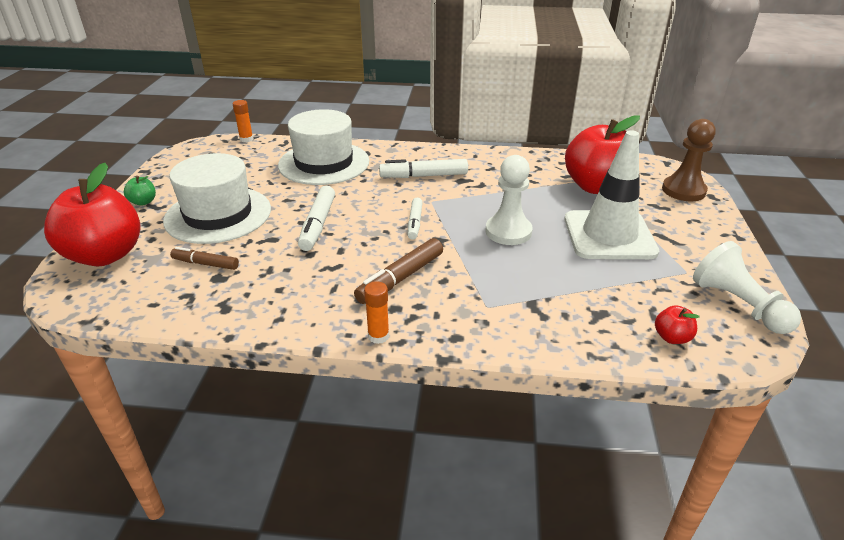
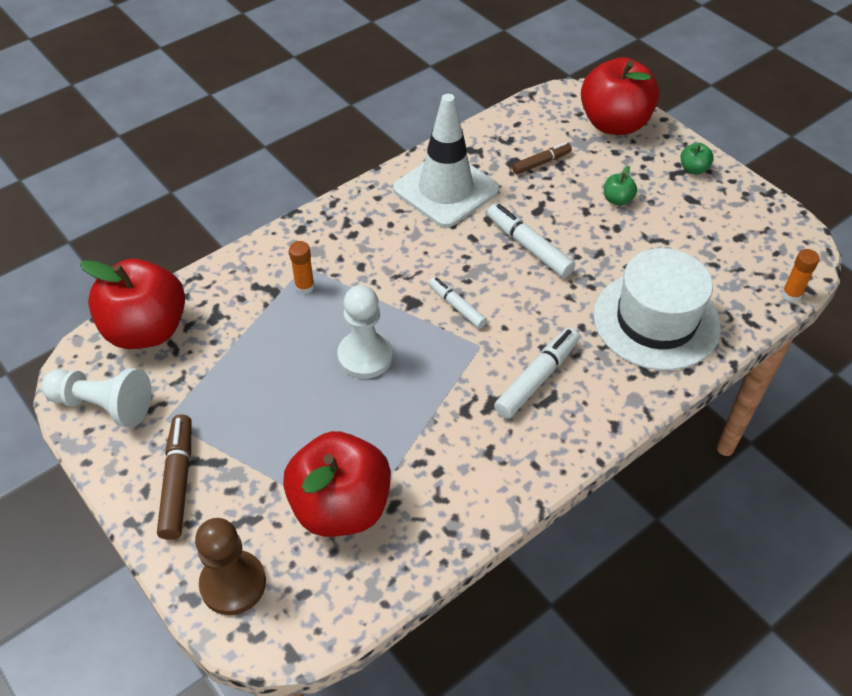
camera: 135 degrees right, 15 degrees up
(218, 214) = (617, 200): white hat -> green apple
(378, 336) = (351, 197): orange glue stick -> orange glue stick (304, 286)
(401, 278) = (393, 246): brown marker -> brown marker (178, 482)
(609, 235) = (268, 421): white traffic cone -> white traffic cone (446, 190)
(671, 337) = (146, 330): red apple -> red apple, size x2.48

